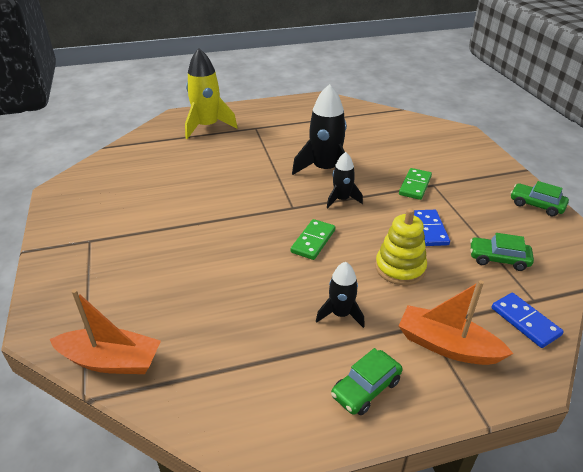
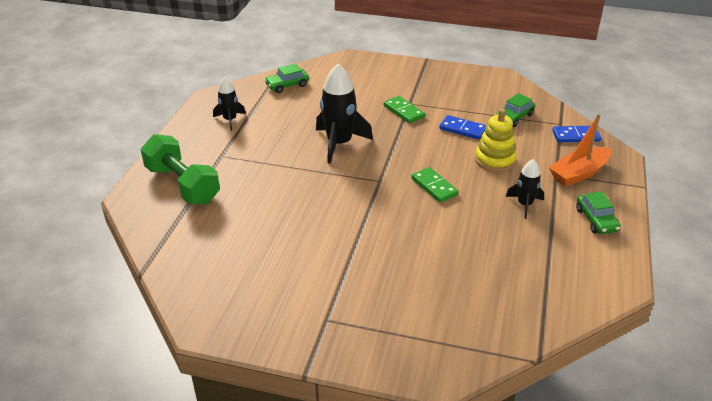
camera: 60 degrees left, 0 degrees up
(111, 361) = (505, 337): orange boat -> none
(207, 127) = (182, 185): yellow rocket -> green dumbbell
(342, 199) = (391, 152): black rocket -> black rocket (230, 120)
(536, 205) = (470, 75): green car -> green car (287, 85)

